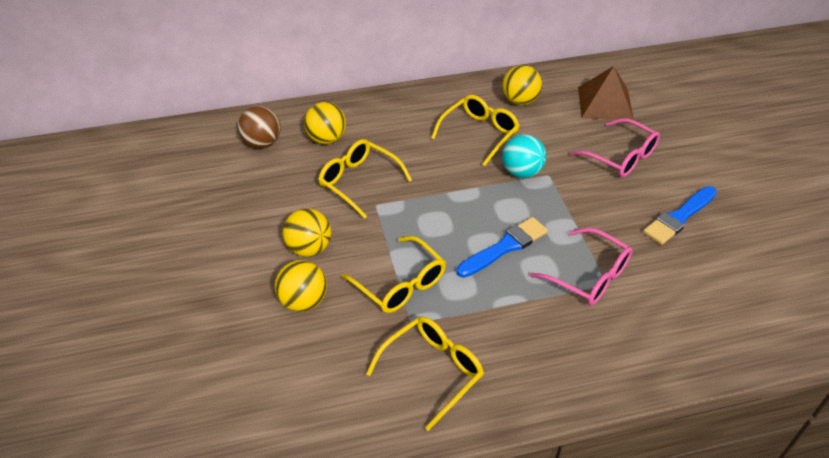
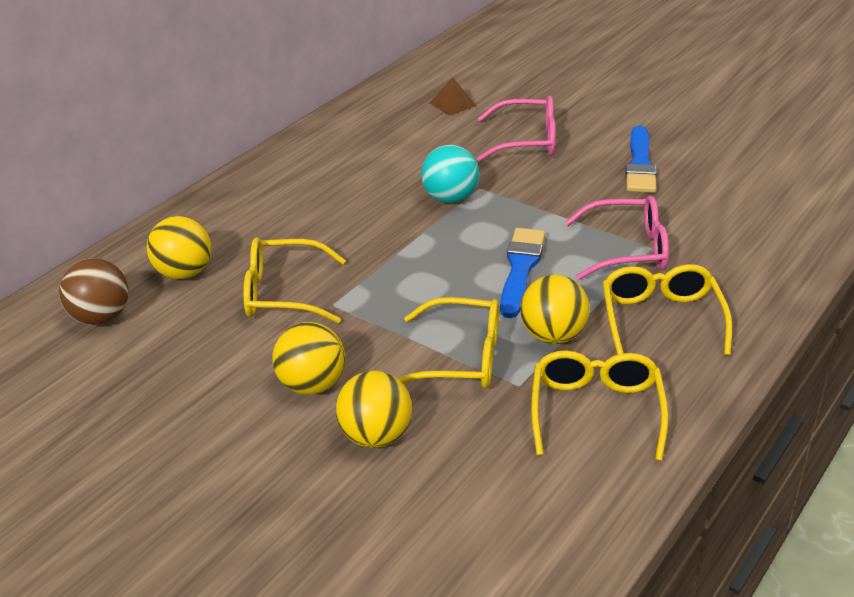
camera: 40 degrees left, 10 degrees down
(479, 133) = (360, 186): yellow glasses -> yellow glasses (661, 319)
(520, 101) = (364, 139): yellow ball -> yellow ball (553, 336)
(605, 103) = (452, 104): brown pyramid -> brown pyramid, size x0.52

